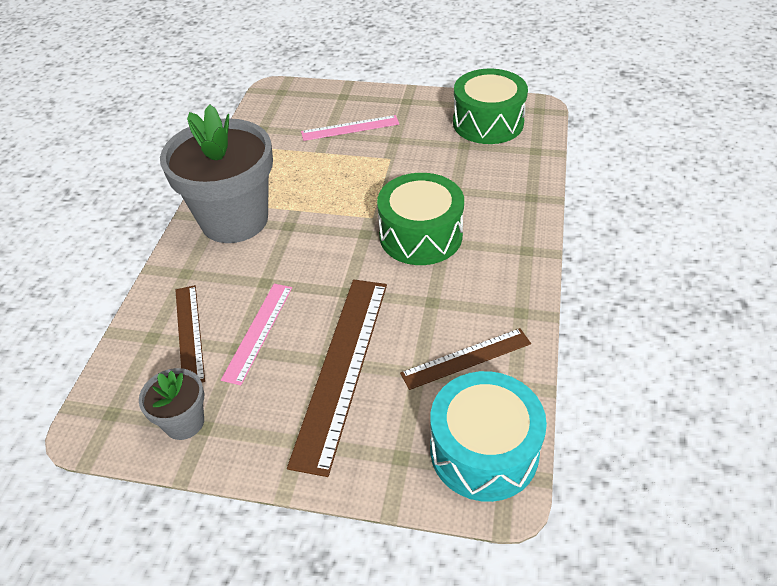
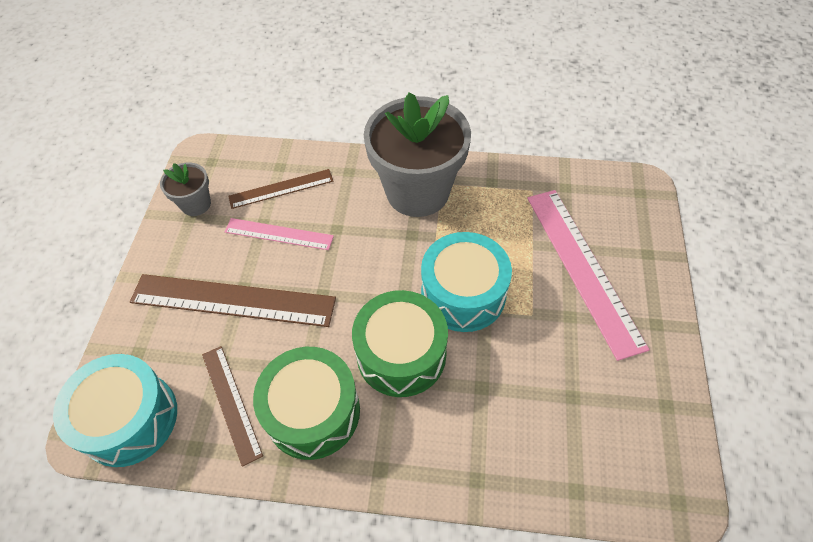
camera: 85 degrees right, 10 degrees up
(350, 128) = (583, 268): pink ruler -> pink ruler, size x1.74
(363, 195) = (463, 294): none -> turquoise drum
(488, 123) = (629, 427): green drum -> green drum (313, 412)

